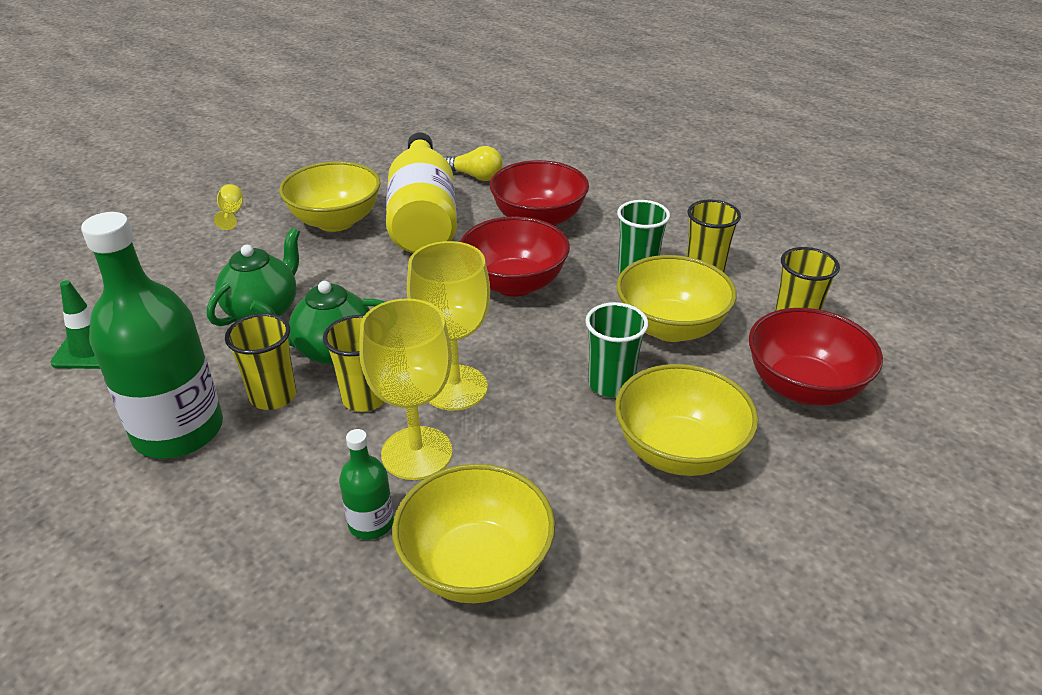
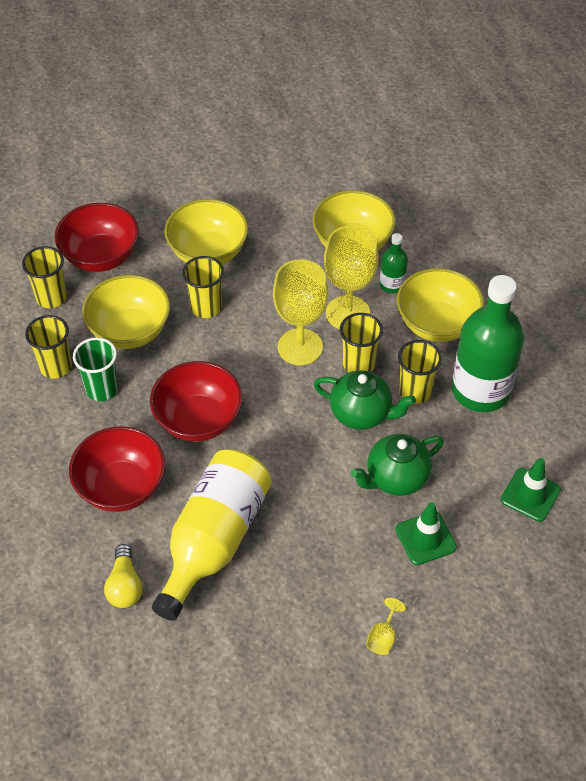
camera: 150 degrees left, 15 degrees up
(212, 279) = (425, 538): none -> green traffic cone
(335, 221) = (292, 574): yellow bowl -> yellow bowl (436, 324)
(475, 176) = (125, 585): yellow light bulb -> yellow light bulb turned 150 degrees counterclockwise
(611, 384) = (206, 307): green cup -> yellow cup

